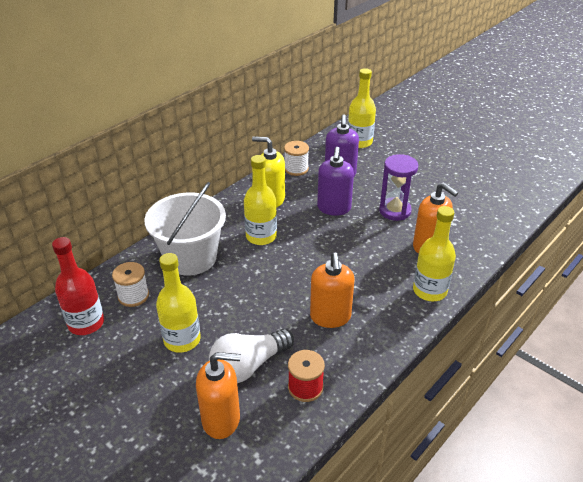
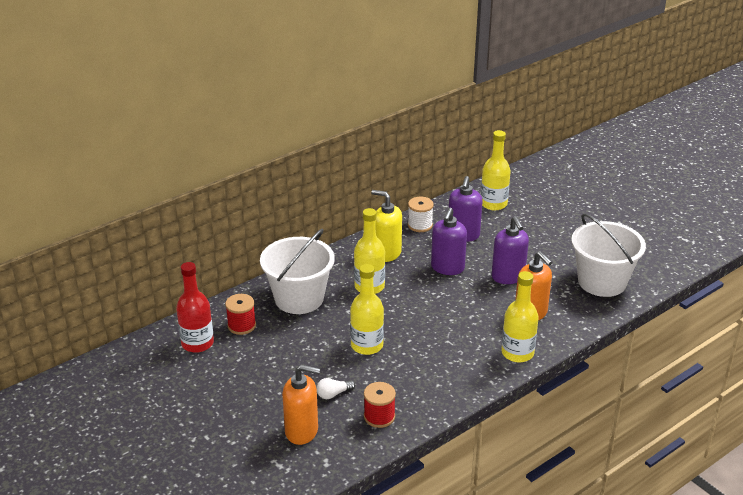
camera: 10 degrees right, 5 degrees down
(133, 296) = (241, 325): white spool -> red spool
(182, 340) = (279, 366): yellow bottle -> yellow bottle (367, 345)
(248, 365) = (333, 394): white light bulb -> white light bulb, size x0.49
(330, 317) = (416, 364): orange soap dispenser -> none
(395, 211) = (508, 277): purple hourglass -> purple soap dispenser
(484, 206) = (602, 282): none -> white bucket

